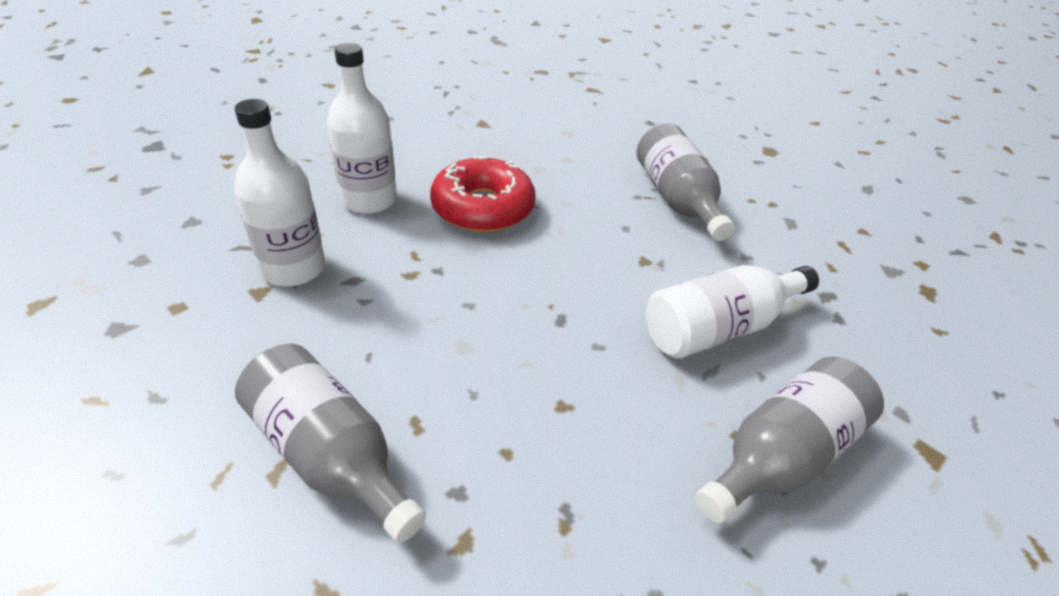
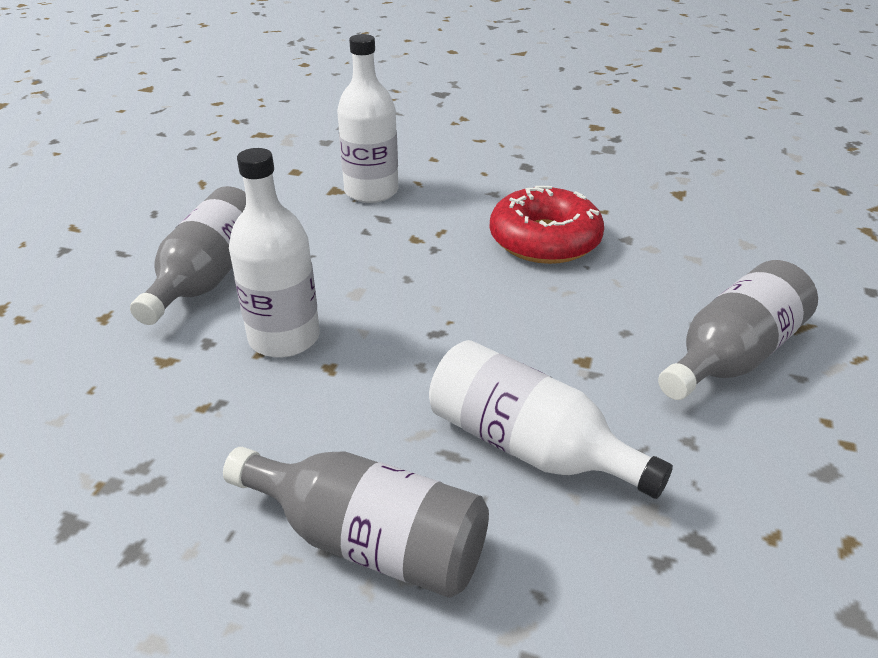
camera: 65 degrees right, 5 degrees down
(369, 200) = (485, 187): white bottle -> white bottle (284, 338)

